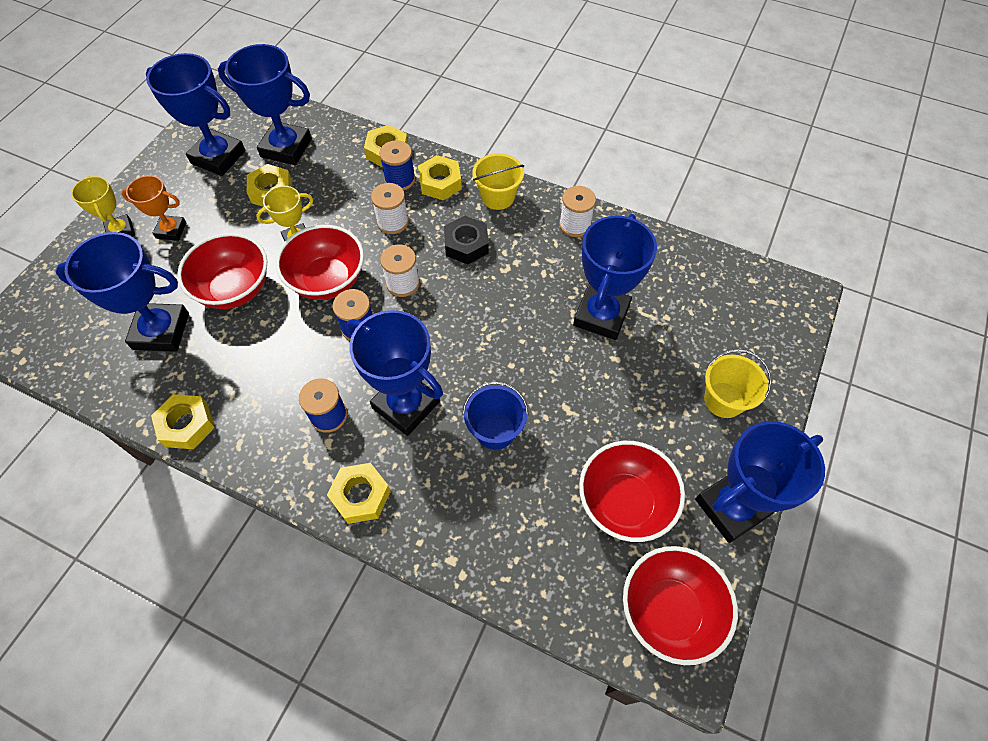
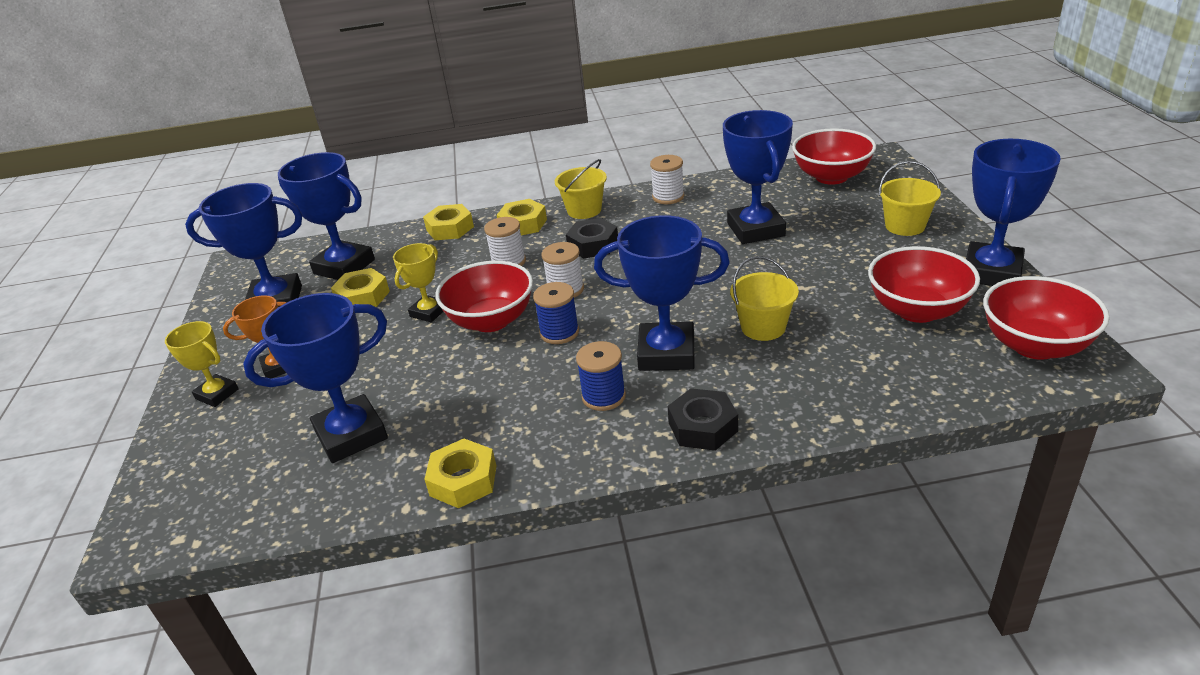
camera: 30 degrees left, 25 degrees down
(235, 289) = (400, 369): red bowl -> red bowl (831, 177)
(286, 148) = (344, 267): blue trophy -> blue trophy turned 45 degrees clockwise
(361, 496) = (703, 427): yellow nut -> black nut
(400, 179) = (483, 238): blue spool -> none
(495, 430) = (763, 327): blue bucket -> yellow bucket

